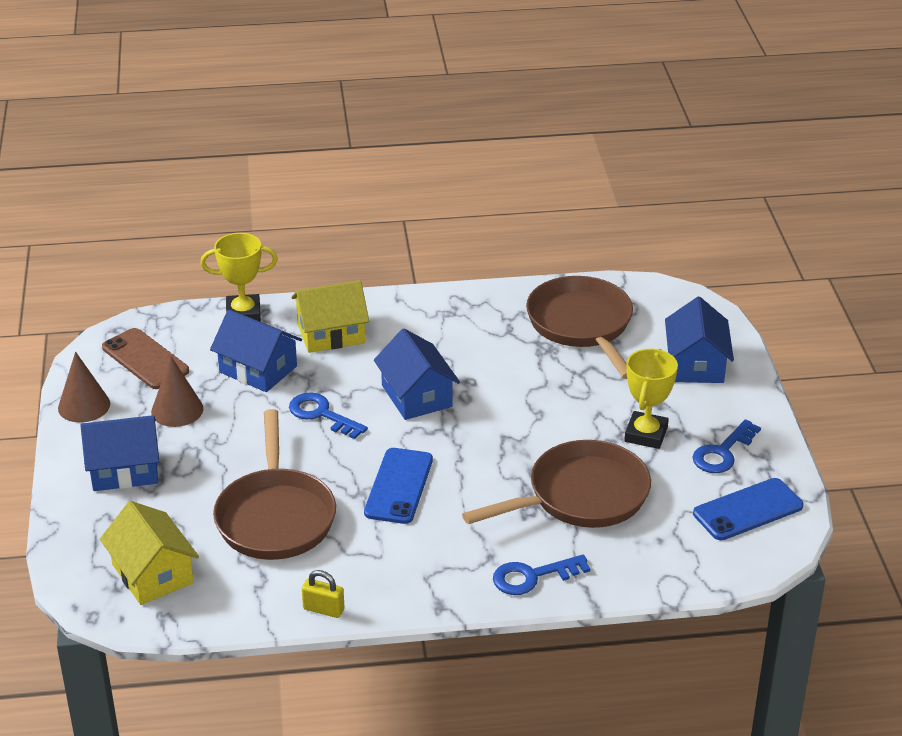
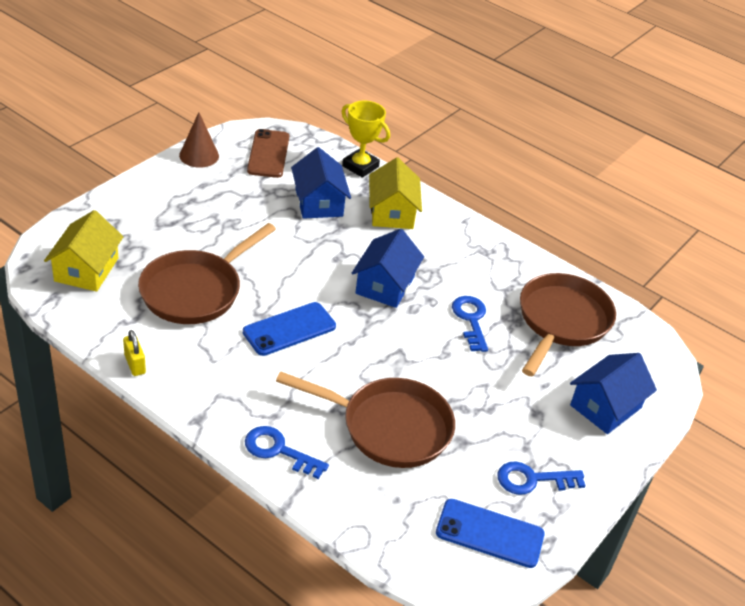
camera: 40 degrees right, 5 degrees up
(124, 470) = (163, 204): blue house -> none
(177, 410) = (240, 192): brown cone -> none
(322, 414) = (313, 254): blue key -> blue key (471, 320)
(331, 334) = (392, 212): yellow house -> yellow house turned 60 degrees clockwise
(646, 434) = (496, 424): yellow trophy -> none

